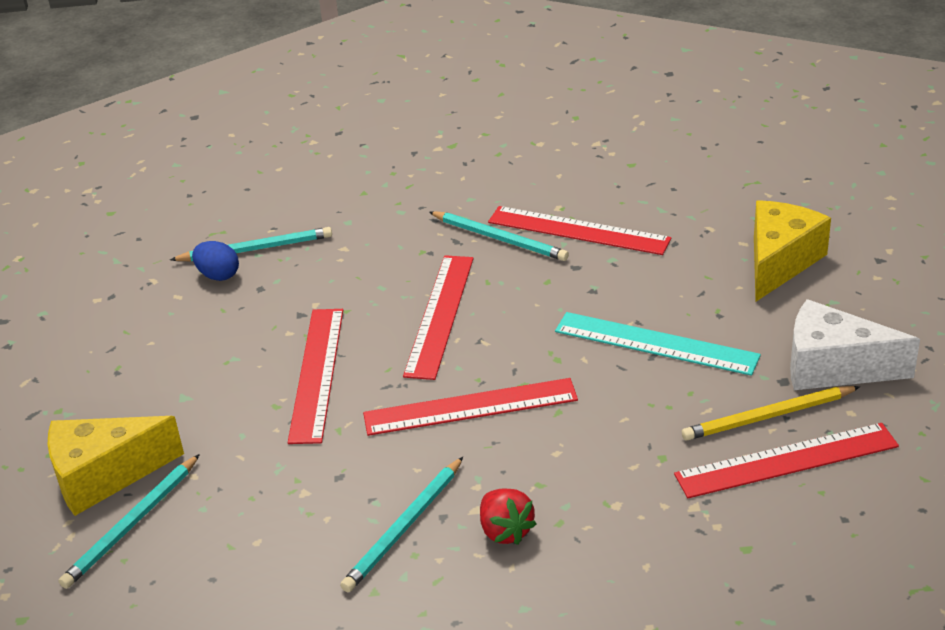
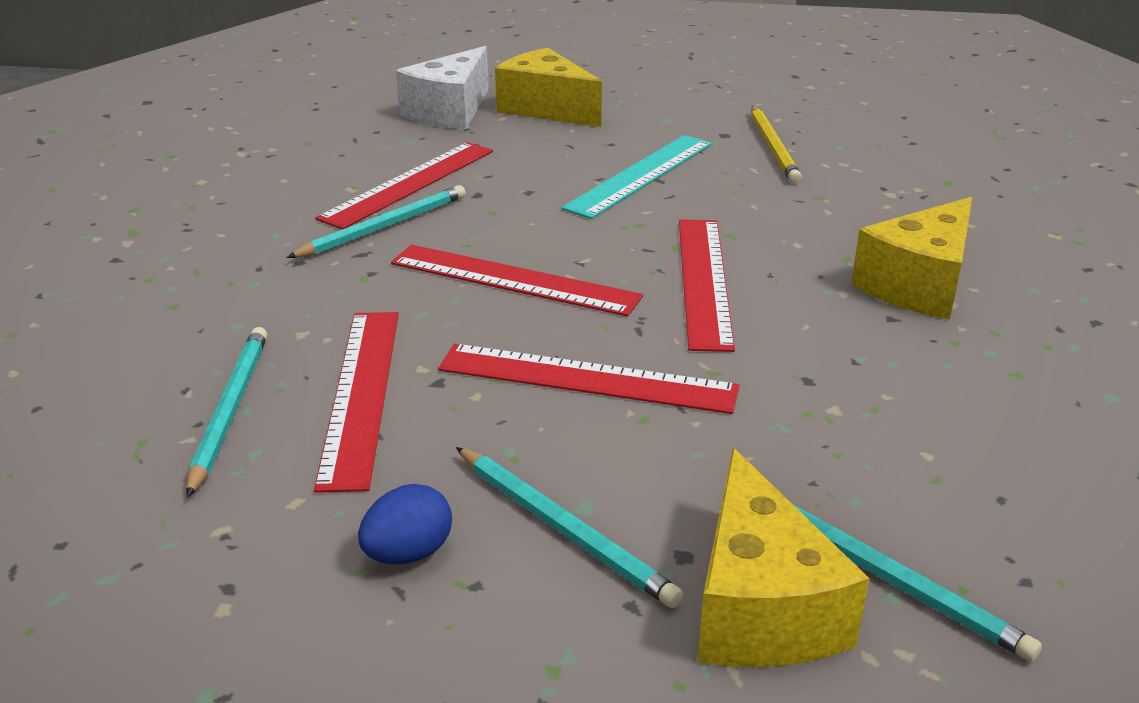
camera: 80 degrees left, 5 degrees down
(218, 275) = (272, 452): blue egg -> blue egg (408, 553)
(405, 527) = (908, 342): turquoise pencil -> turquoise pencil (563, 528)
(505, 531) = (919, 285): red strawberry -> yellow cheese
(786, 461) = (835, 150): red ruler -> red ruler (361, 393)
(833, 367) = (714, 114): white cheese -> white cheese (450, 111)

